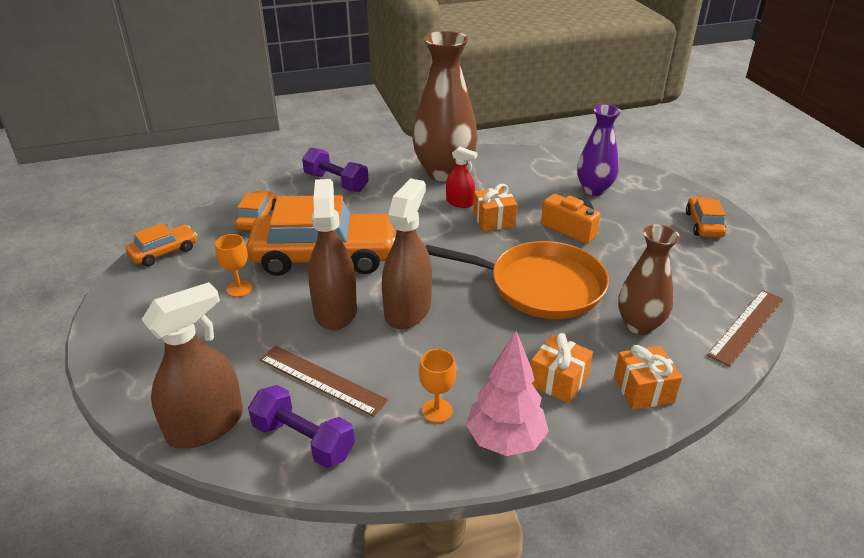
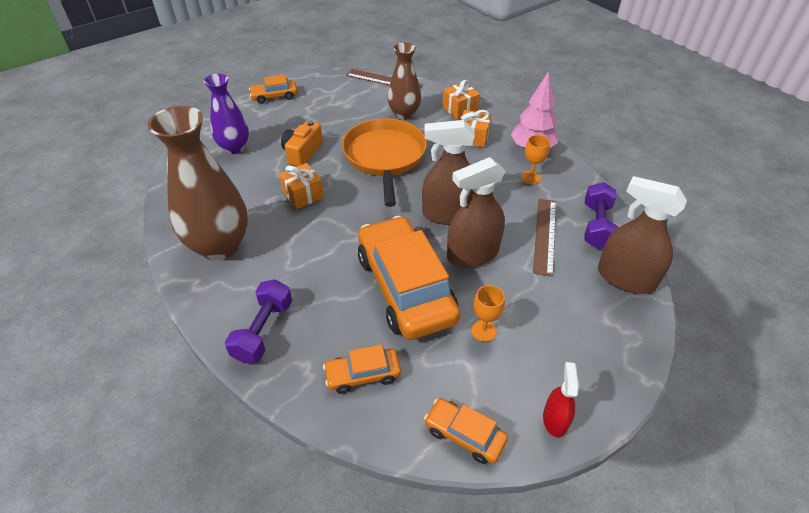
camera: 110 degrees left, 10 degrees up
(460, 202) = (279, 221): red spray bottle -> red spray bottle (555, 419)

